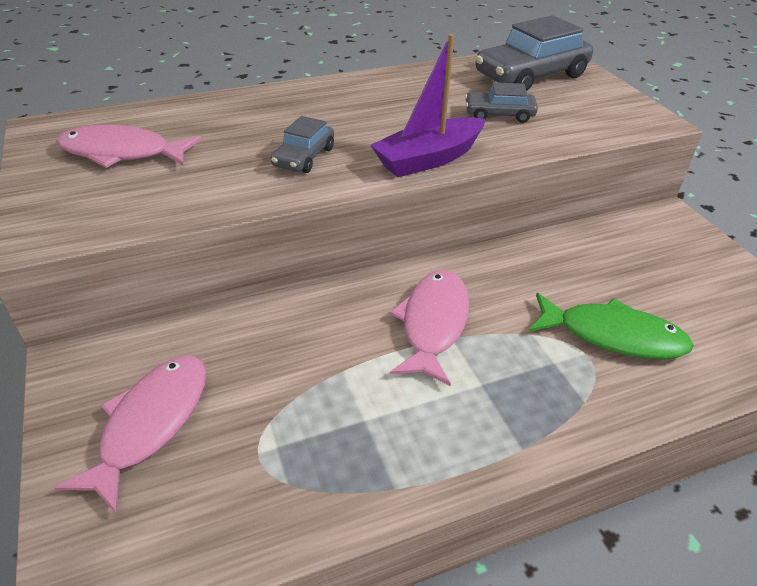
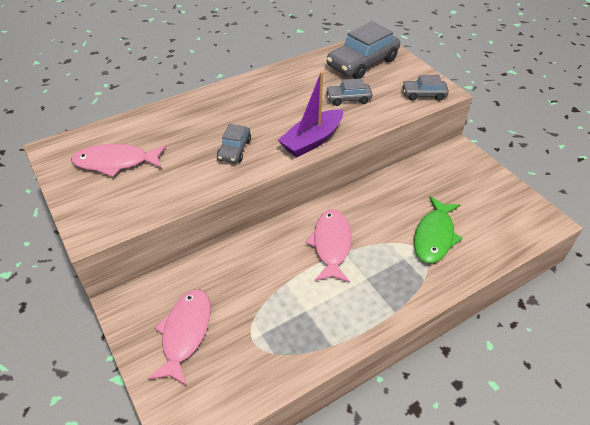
camera: 10 degrees left, 5 degrees up
(613, 335) = (434, 236): green fish -> green fish turned 105 degrees clockwise
(621, 121) = (423, 94): none -> grey car

